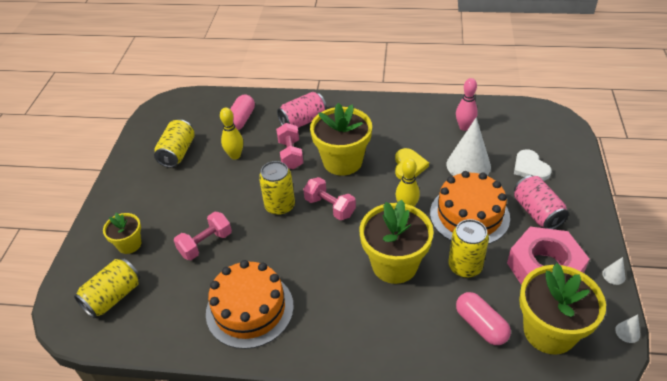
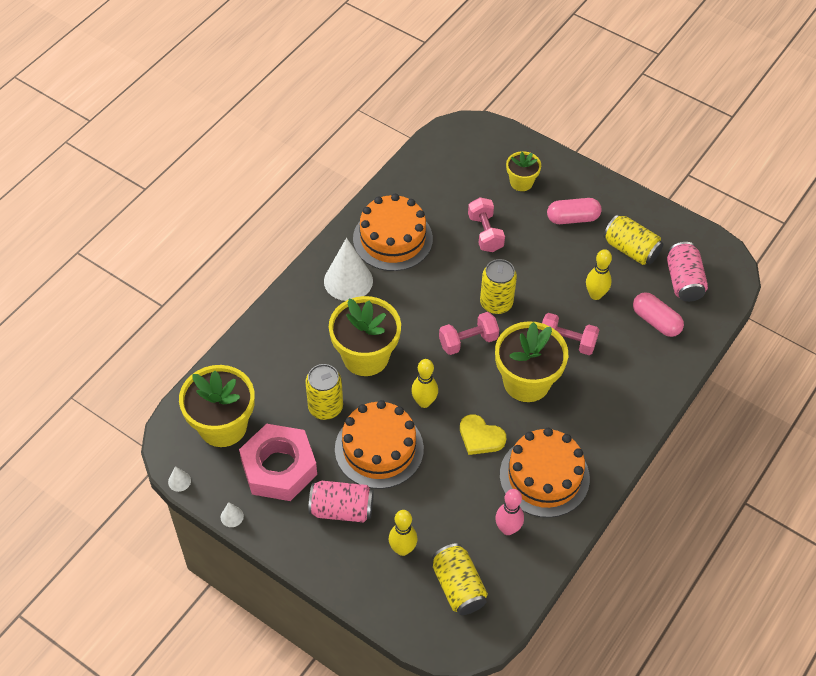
camera: 115 degrees right, 10 degrees up
(113, 297) = (467, 159): yellow can -> yellow can (458, 587)
(303, 121) = (618, 376): pink can -> pink can (683, 281)
(411, 126) = (544, 476): none -> orange cake
(468, 165) = (445, 492): white cone -> white cone (348, 281)
(480, 325) = (263, 382): pink capsule -> pink capsule (572, 218)
(530, 167) = (402, 549): white heart -> yellow bowling pin

